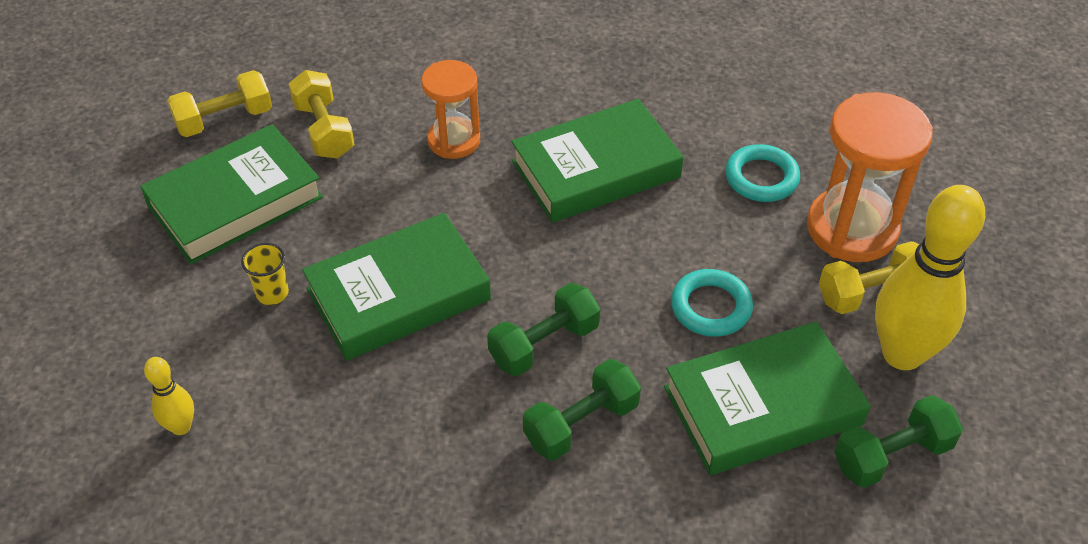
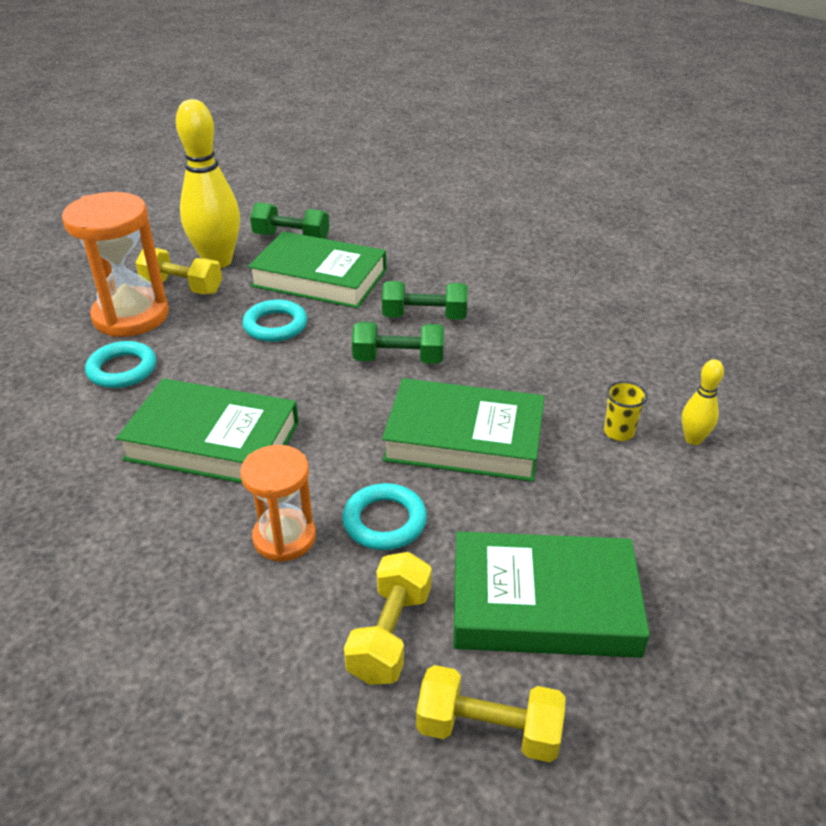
camera: 140 degrees left, 10 degrees down
(272, 293) = (565, 494): yellow cup -> yellow cup (619, 432)
(396, 190) = (384, 521): none -> turquoise ring

